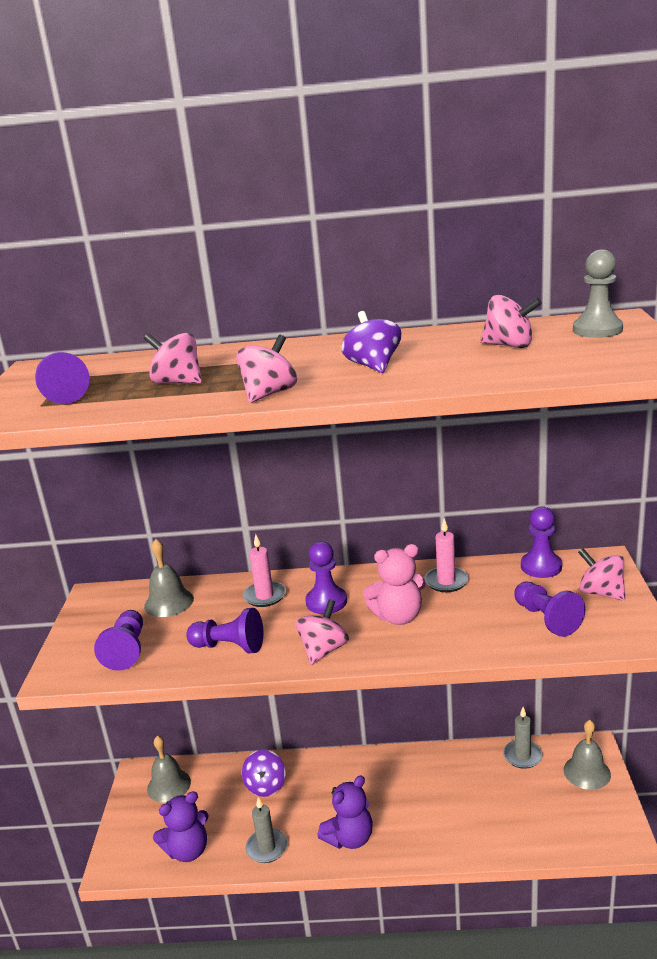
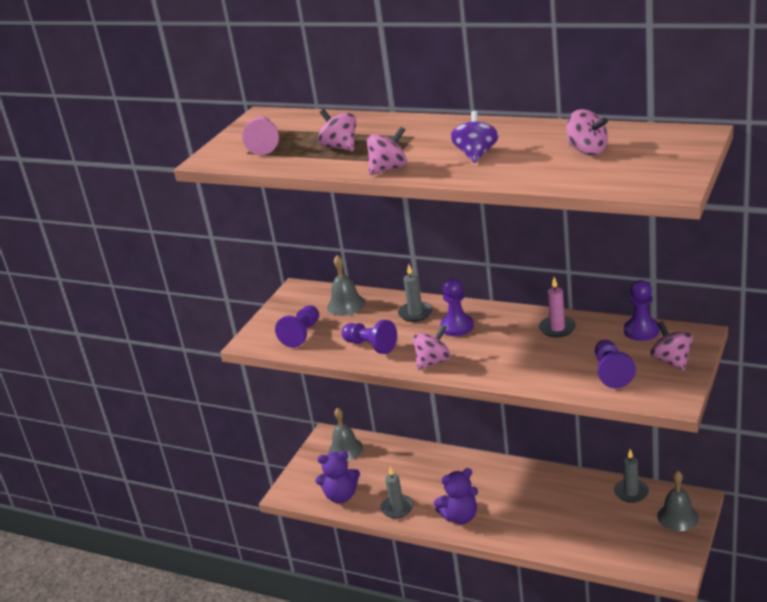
camera: 25 degrees right, 5 degrees up
(61, 394) = (264, 145): purple pawn -> pink pawn
(264, 596) = (415, 313): pink candle -> grey candle
(266, 786) = (416, 466): purple spinning top -> none
(398, 617) = (502, 348): pink teddy bear -> none
(597, 330) = (668, 145): grey pawn -> none

